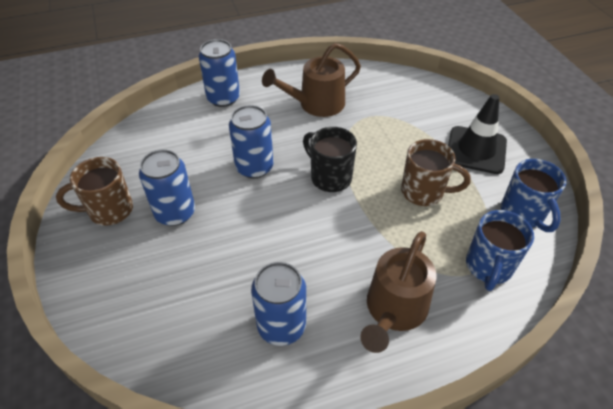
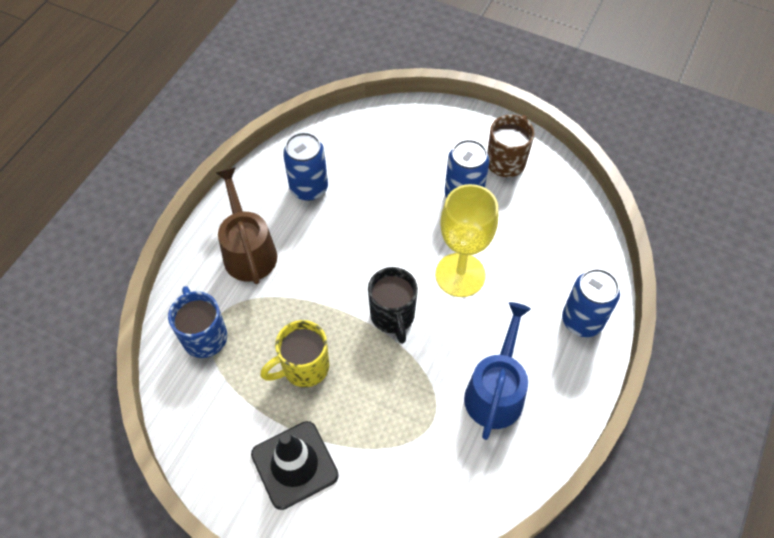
camera: 135 degrees right, 10 degrees up
(254, 167) = (460, 275): blue can -> yellow goblet
(316, 104) = (496, 391): brown watering can -> blue watering can
(329, 177) = (393, 316): black mug -> black mug turned 75 degrees clockwise
(424, 192) = (303, 368): brown mug -> yellow mug
(523, 214) = (205, 415): blue mug -> none

